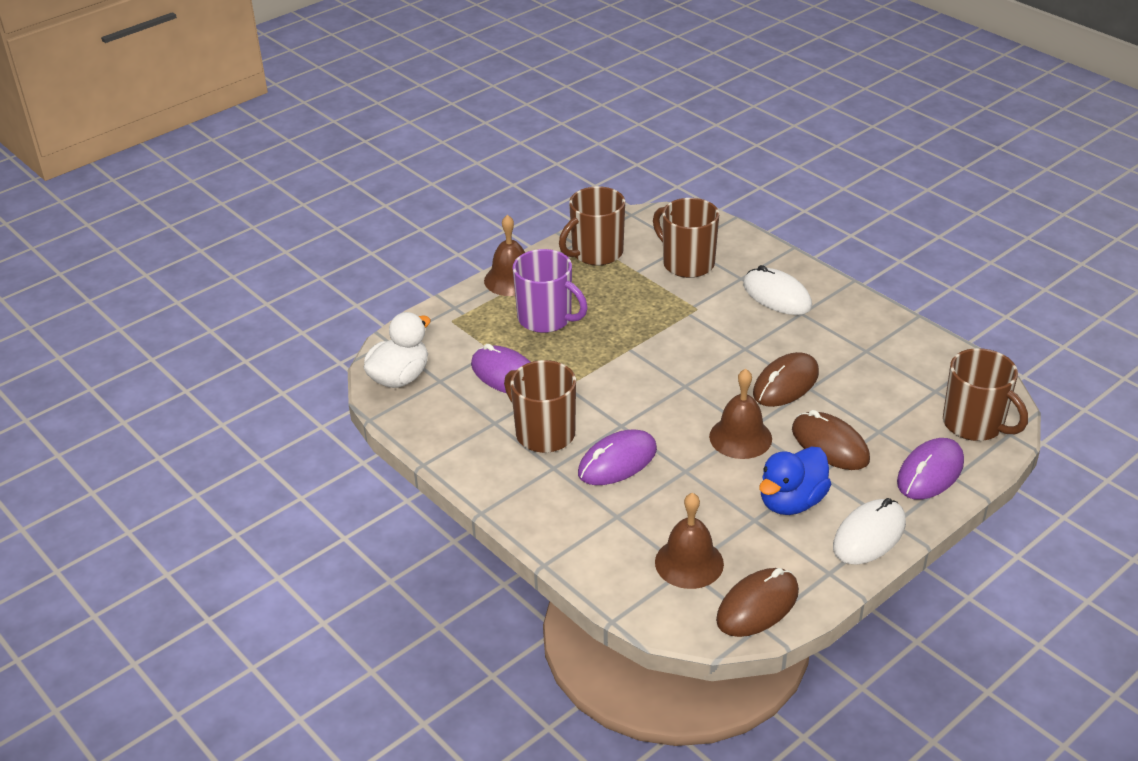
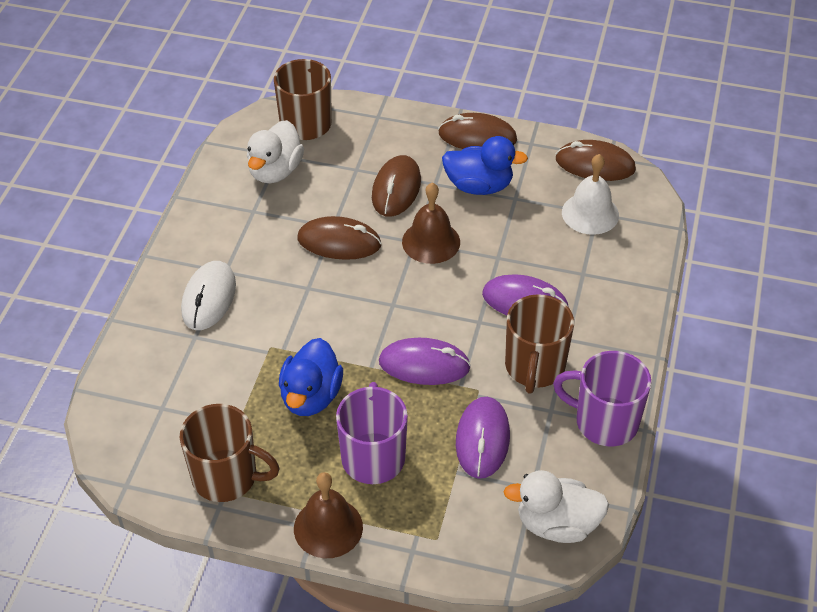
camera: 125 degrees left, 10 degrees up
(454, 445) = (604, 421): none -> purple mug
(629, 310) = (311, 396): none -> blue duck
(687, 263) = (196, 389): brown mug -> none
(689, 563) = (590, 213): brown bell -> white bell
(869, 535) = (477, 137): white mouse -> brown mouse
(912, 380) = (275, 171): none -> white duck
(930, 472) = (383, 128): purple mouse -> purple mouse (424, 365)

